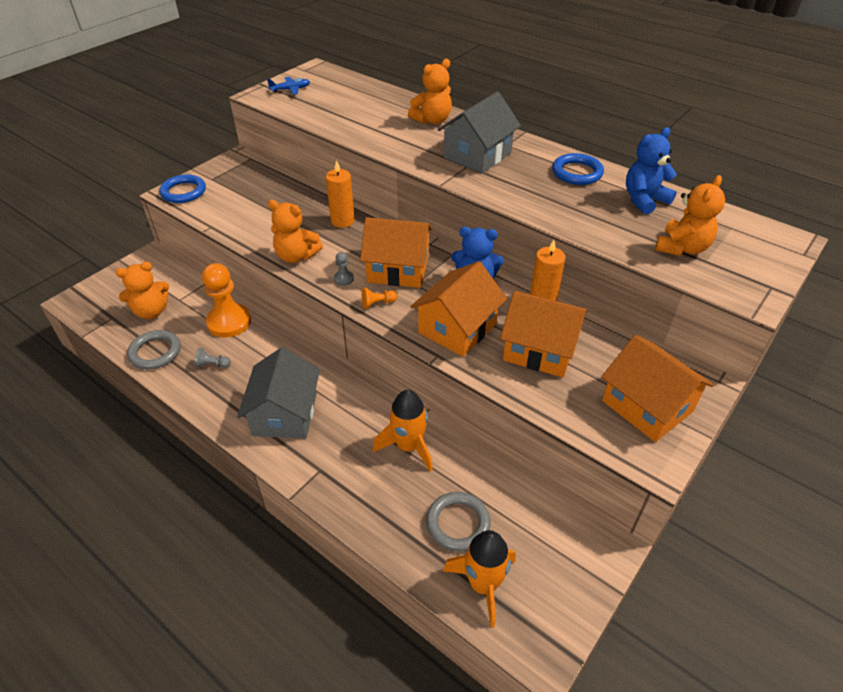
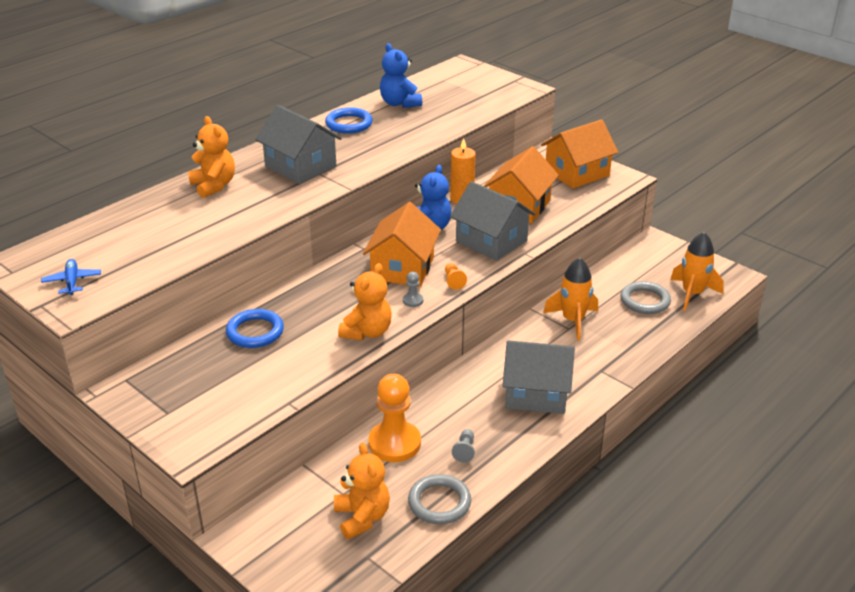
camera: 85 degrees left, 10 degrees down
(183, 192) = (193, 436): blue ring -> blue ring (255, 332)
(342, 221) = (307, 301): orange candle -> none
(457, 328) = (491, 241): orange house -> grey house
(682, 248) = (467, 100): orange teddy bear -> none

